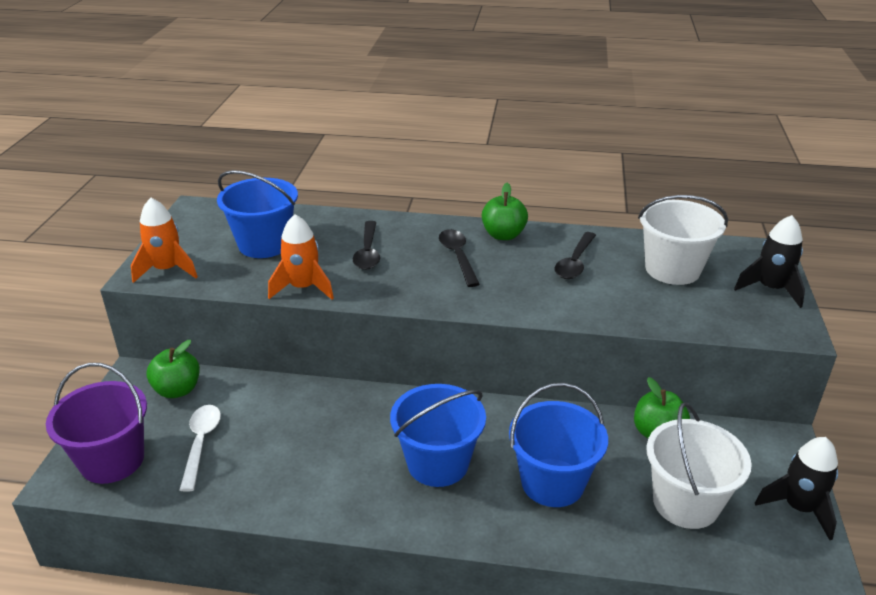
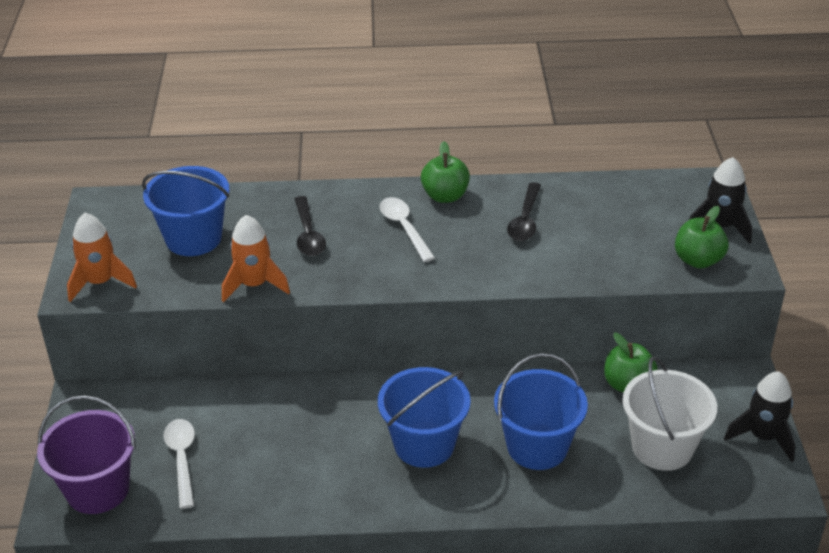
camera: 10 degrees left, 5 degrees up
(177, 390) = (135, 408): green apple -> green apple (698, 260)
(458, 257) = (404, 228): black spoon -> white spoon
(672, 269) = (623, 216): white bucket -> none

